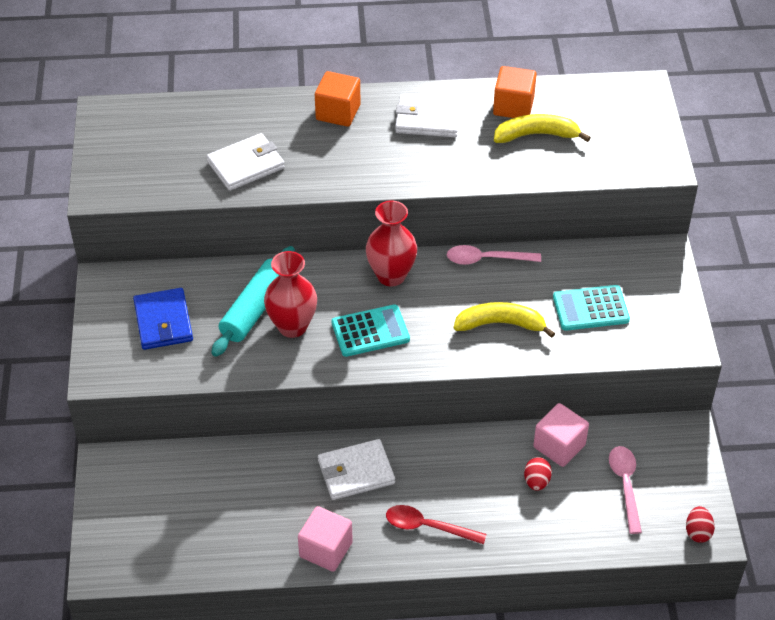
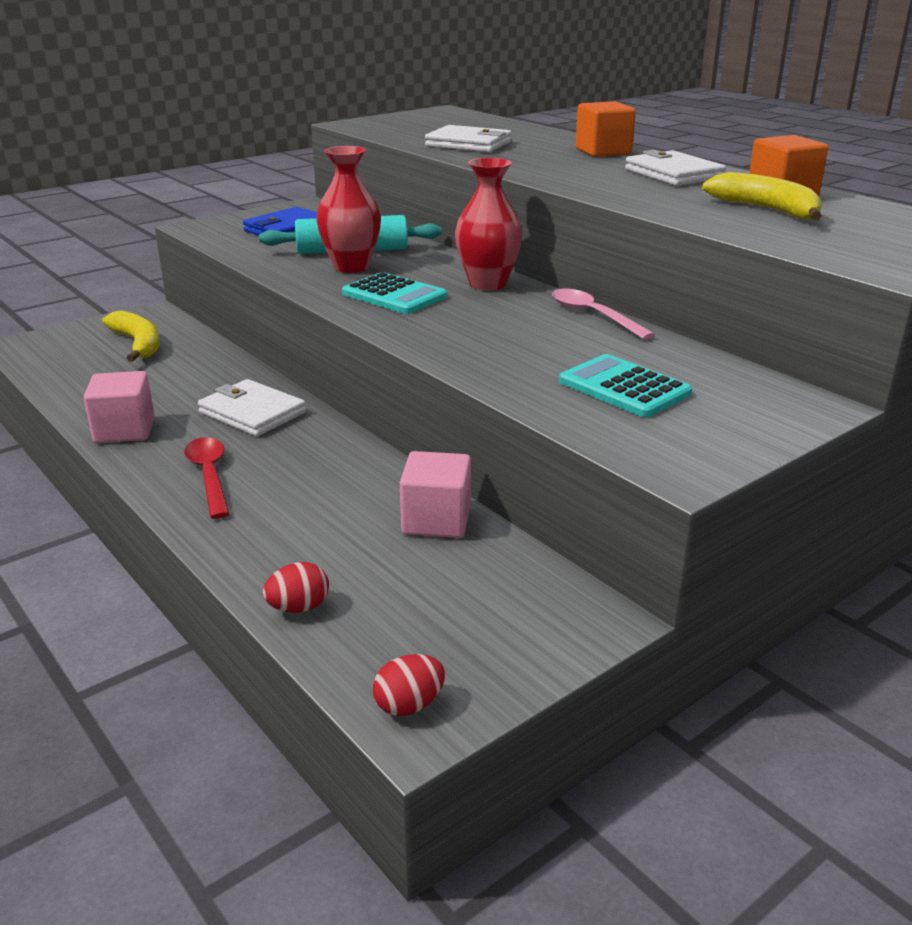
camera: 55 degrees right, 20 degrees down
(500, 324) = (507, 347): yellow banana -> yellow banana (138, 344)
(536, 481) = (357, 524): red egg -> red egg (298, 607)
(625, 485) = (429, 597): pink spoon -> none

